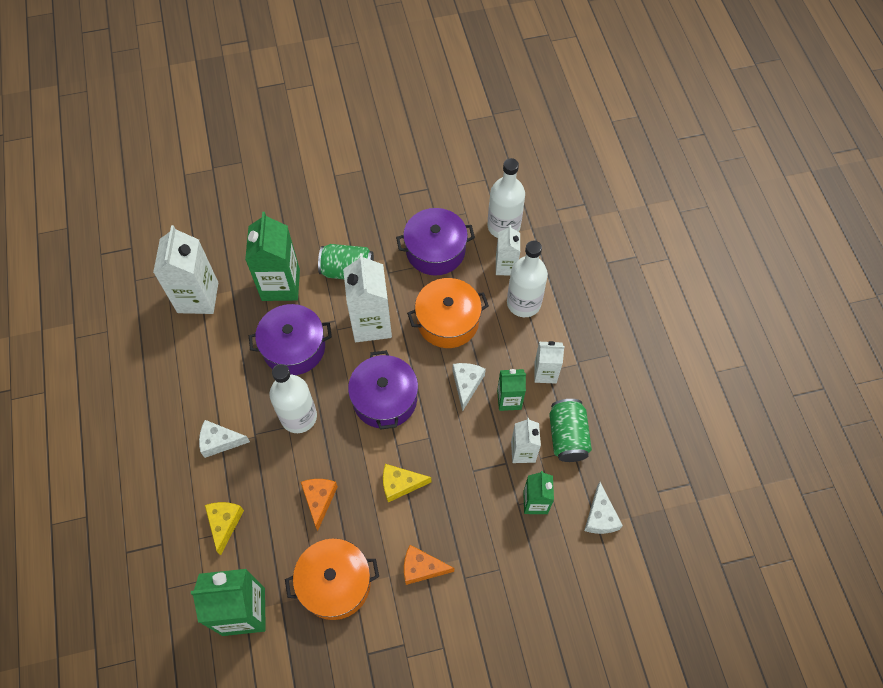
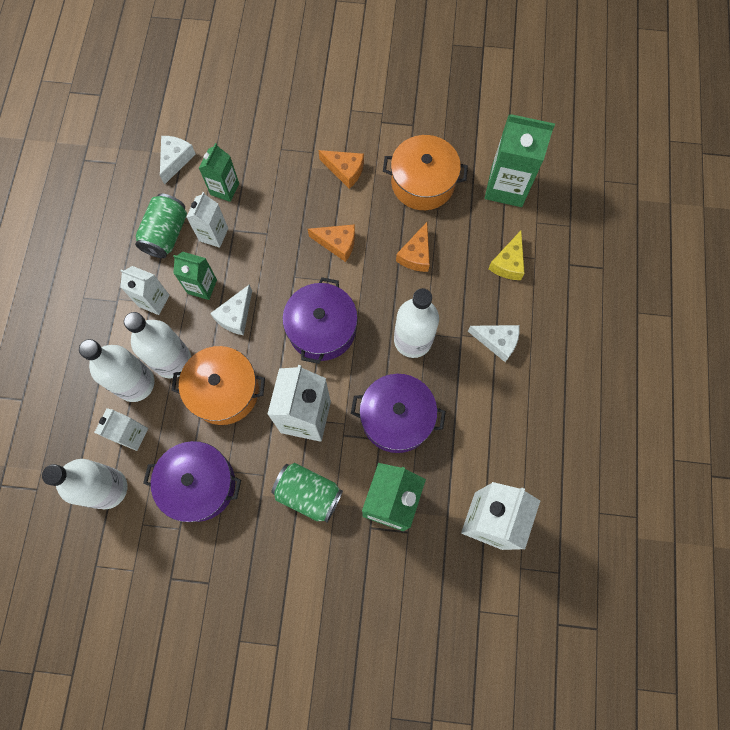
camera: 160 degrees left, 10 degrees up
(400, 484) = (337, 243): yellow cheese -> orange cheese
(503, 330) = (172, 360): none -> white bottle

